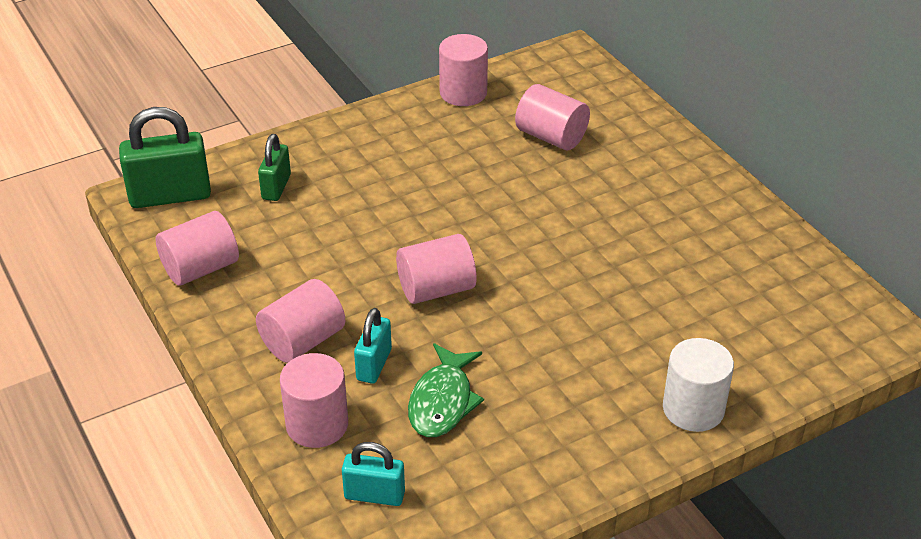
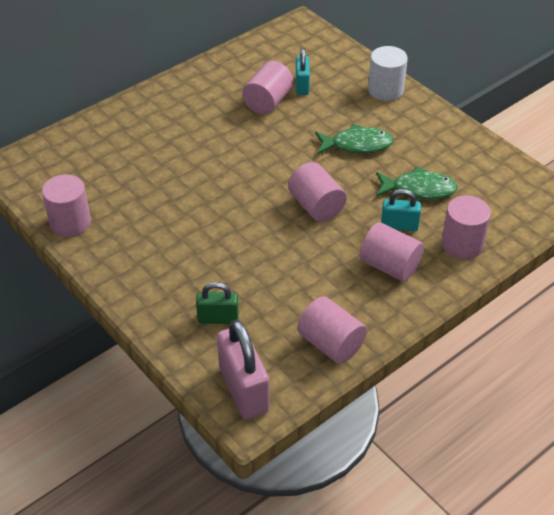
camera: 100 degrees left, 5 degrees up
(170, 196) = (243, 390): green padlock -> pink padlock
(374, 495) = (505, 208): turquoise padlock -> turquoise padlock (302, 86)
(551, 137) = (128, 167): pink cylinder -> pink cylinder (268, 101)
(557, 351) = (357, 145): none -> green fish

